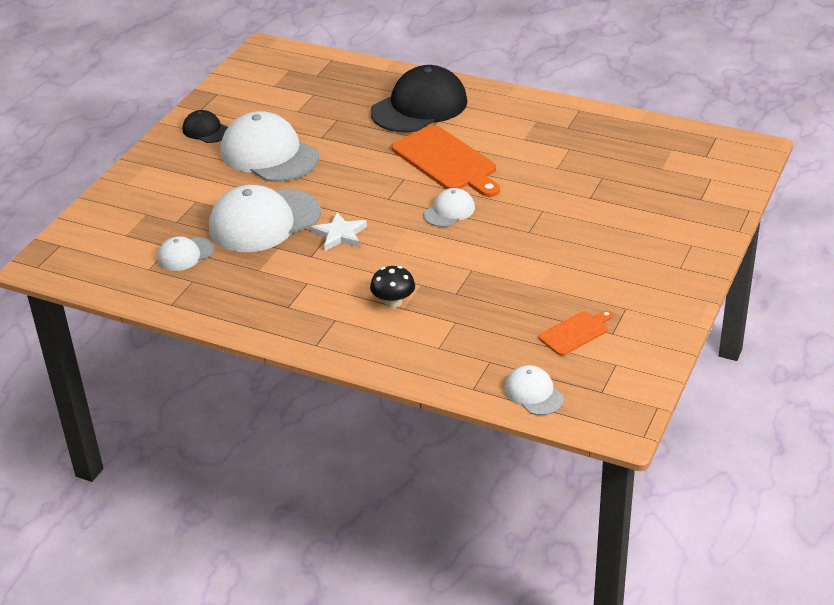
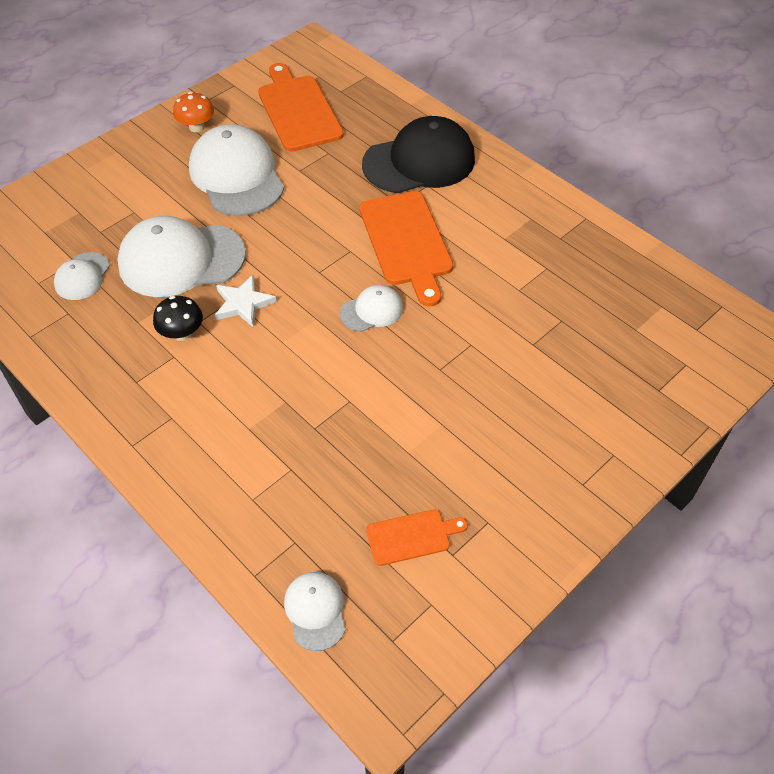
camera: 20 degrees right, 15 degrees up
(185, 254) = (82, 276): white cap -> white cap turned 60 degrees counterclockwise
(206, 130) = (196, 127): black cap -> orange mushroom
(289, 97) = (298, 110): none -> orange cutting board
(393, 302) = (243, 416): black mushroom -> black mushroom (182, 333)

